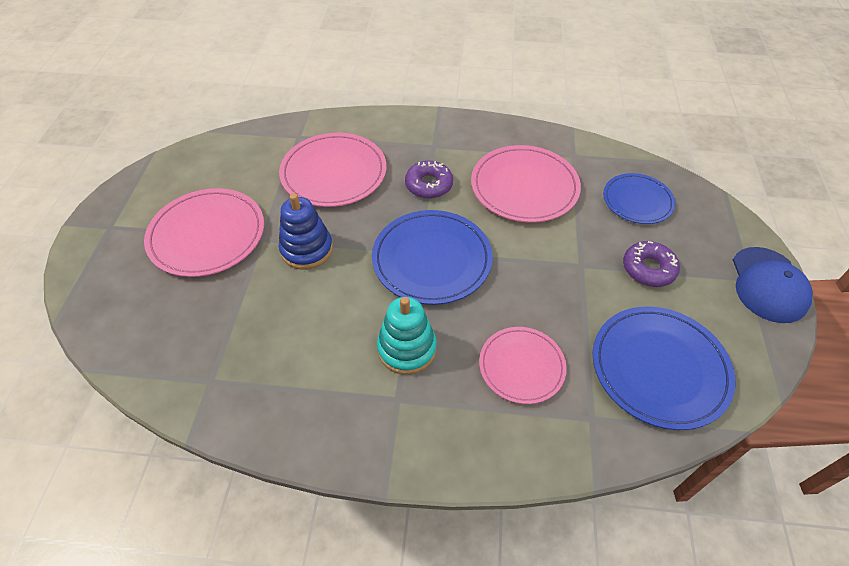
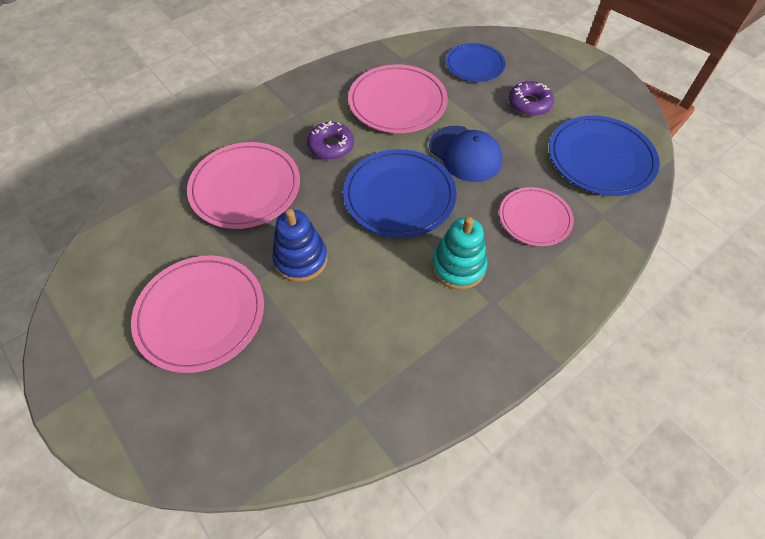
camera: 45 degrees left, 5 degrees up
(768, 285) = (594, 69): blue cap -> blue cap (465, 154)

